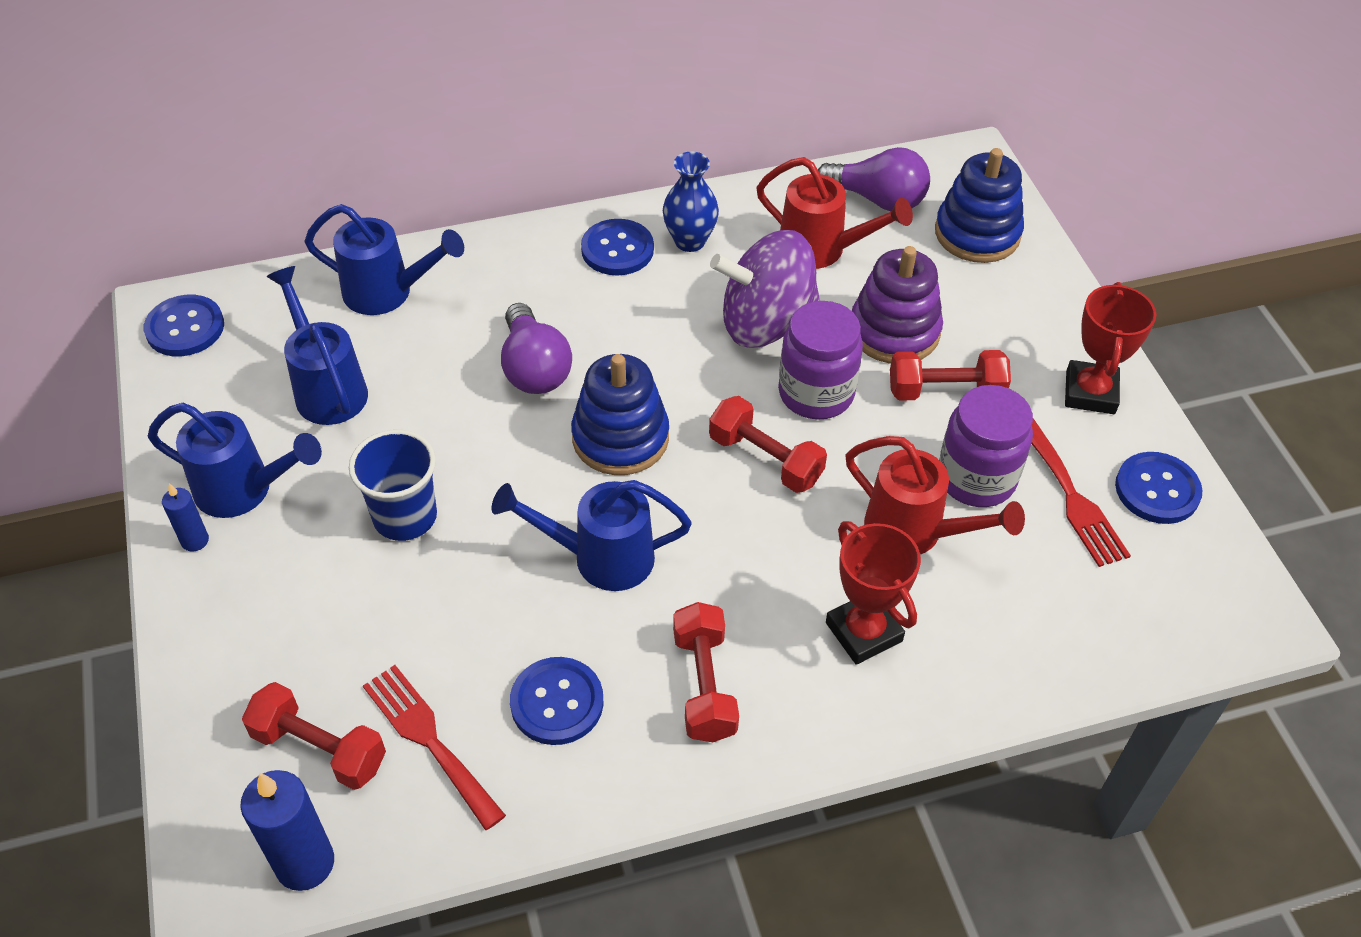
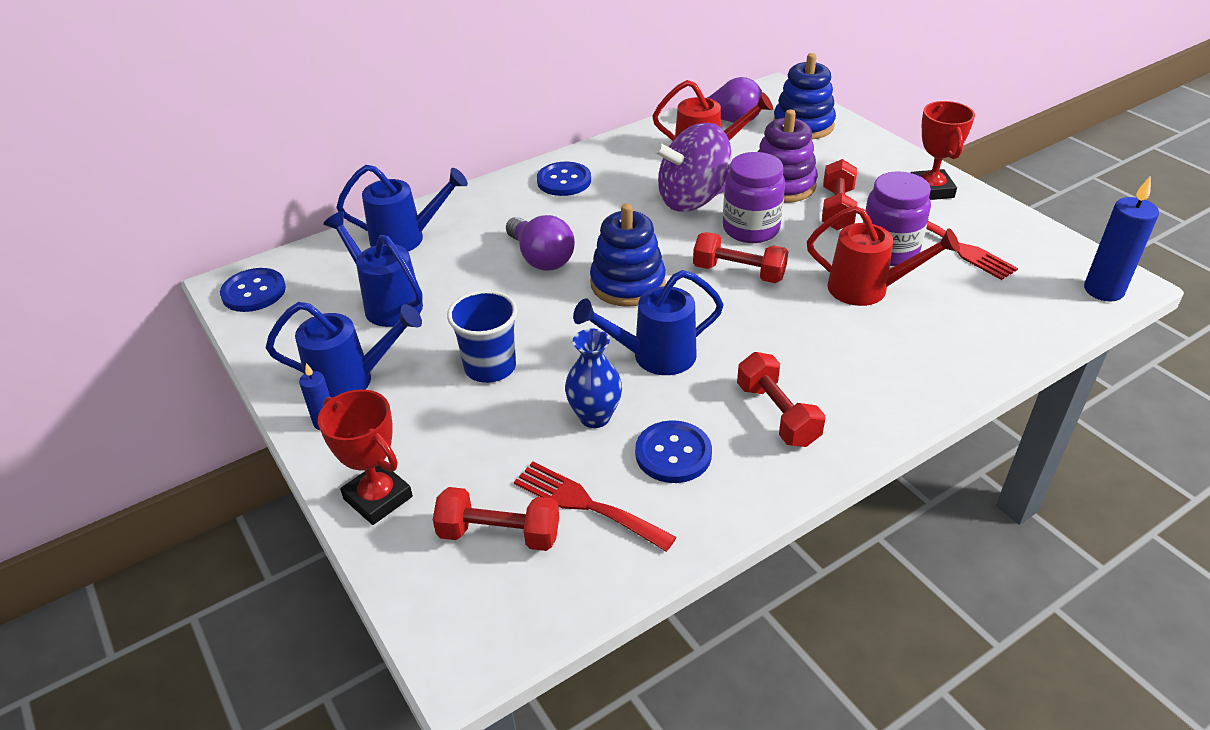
camera: 15 degrees left, 10 degrees down
(305, 863) = (528, 618): blue candle -> blue candle (1103, 290)
(689, 241) = (612, 166): blue vase -> blue vase (595, 417)
(863, 632) = (870, 354): red trophy -> red trophy (378, 498)
(945, 391) = (837, 209): red dumbbell -> red dumbbell turned 60 degrees counterclockwise
(1157, 490) = (1009, 231): blue button -> none

